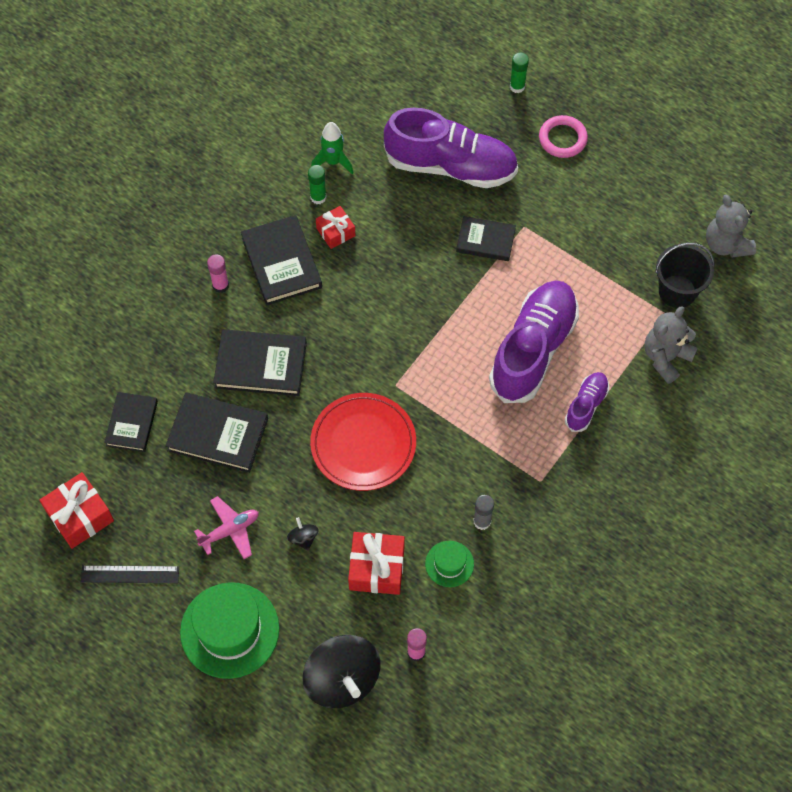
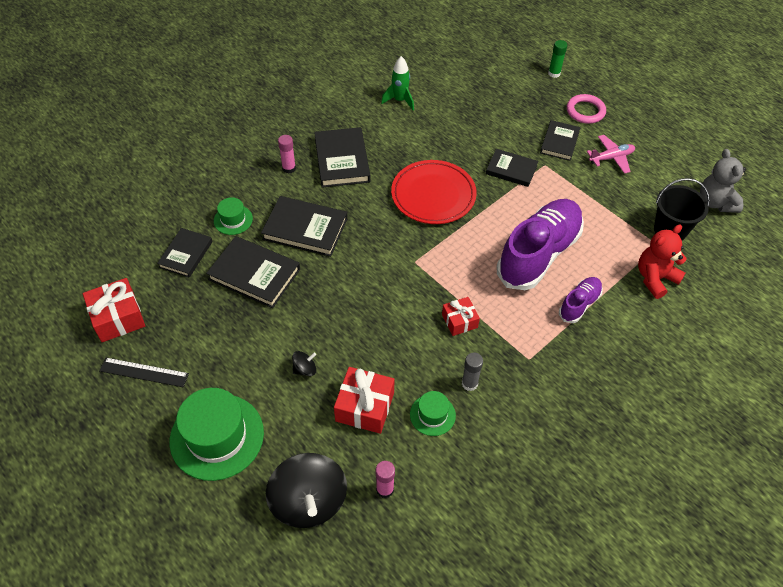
camera: 10 degrees right, 10 degrees down
(173, 368) = (233, 220): none -> green hat
(230, 530) = (242, 352): pink plane -> pink plane (611, 158)
(303, 538) = (305, 369): black spinning top -> black spinning top turned 75 degrees clockwise
(318, 197) = (382, 121): green glue stick -> none
(335, 232) = (390, 146): red gift -> red gift (459, 321)
(363, 444) = (376, 302): red plate -> red plate (433, 195)
(451, 166) = (492, 116): purple shoe -> none
(537, 191) = (559, 142): none -> black book
(665, 358) = (655, 278): grey teddy bear -> red teddy bear

